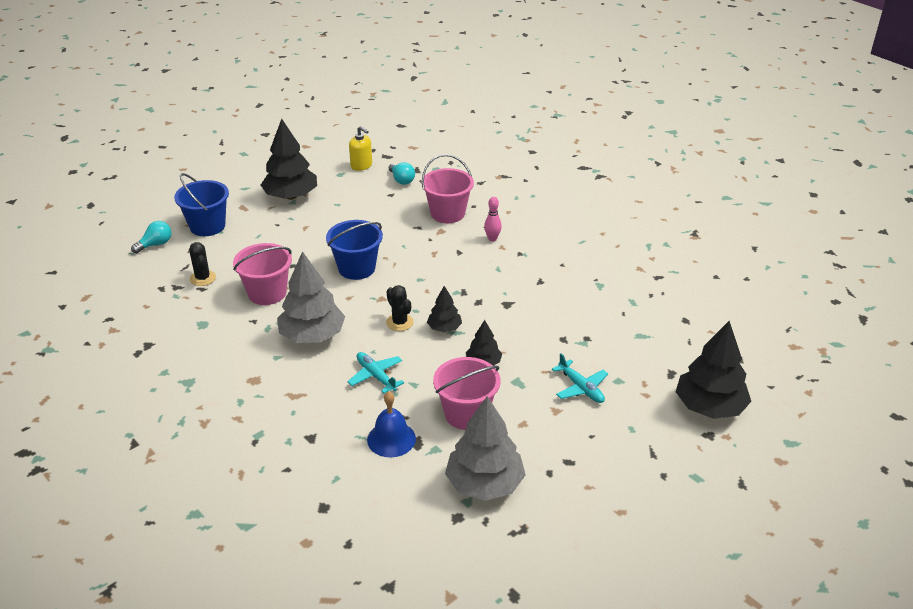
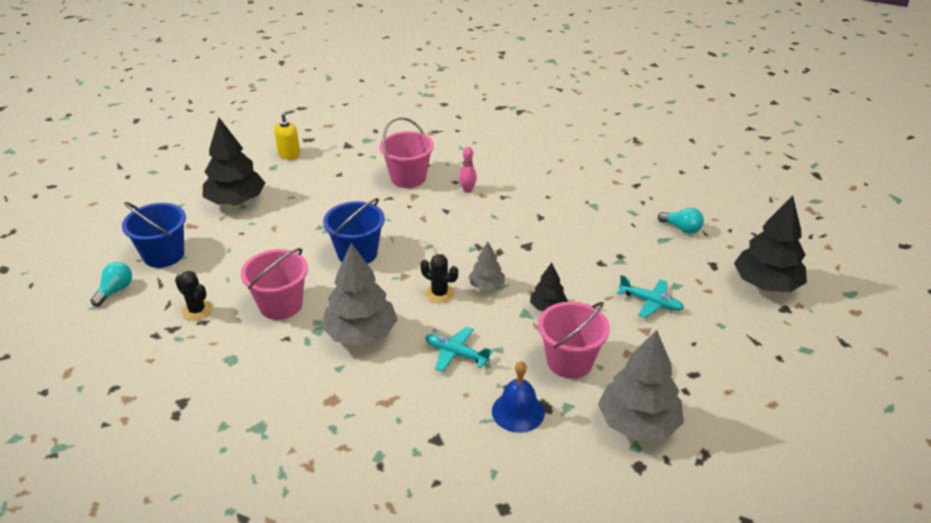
camera: 25 degrees left, 0 degrees up
(361, 165) = (289, 154): yellow soap dispenser -> yellow soap dispenser turned 60 degrees counterclockwise
(401, 180) = (340, 158): turquoise light bulb -> turquoise light bulb (682, 228)
(444, 328) = (486, 286): black tree -> grey tree

